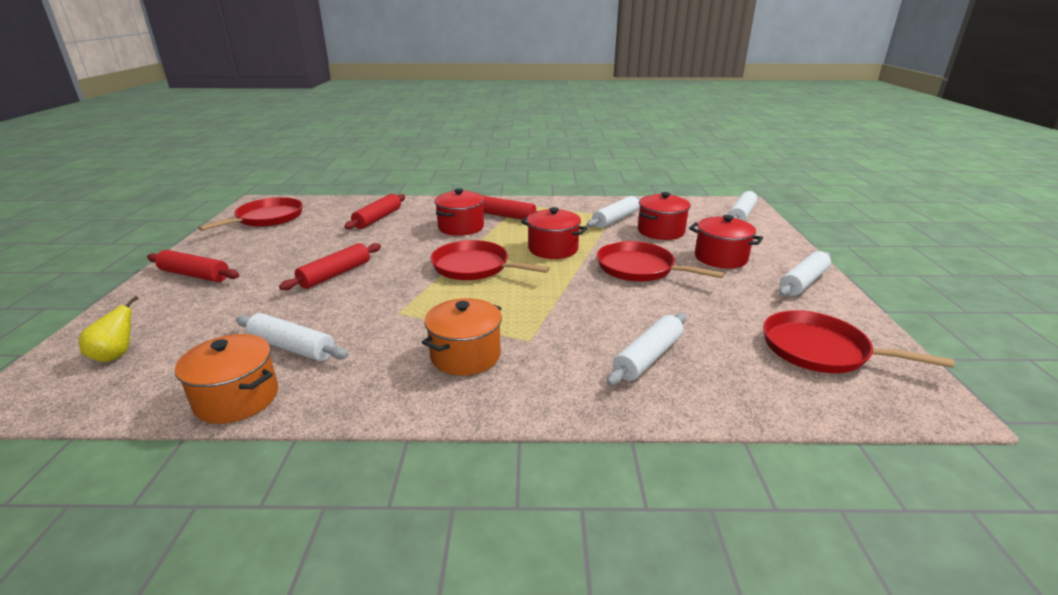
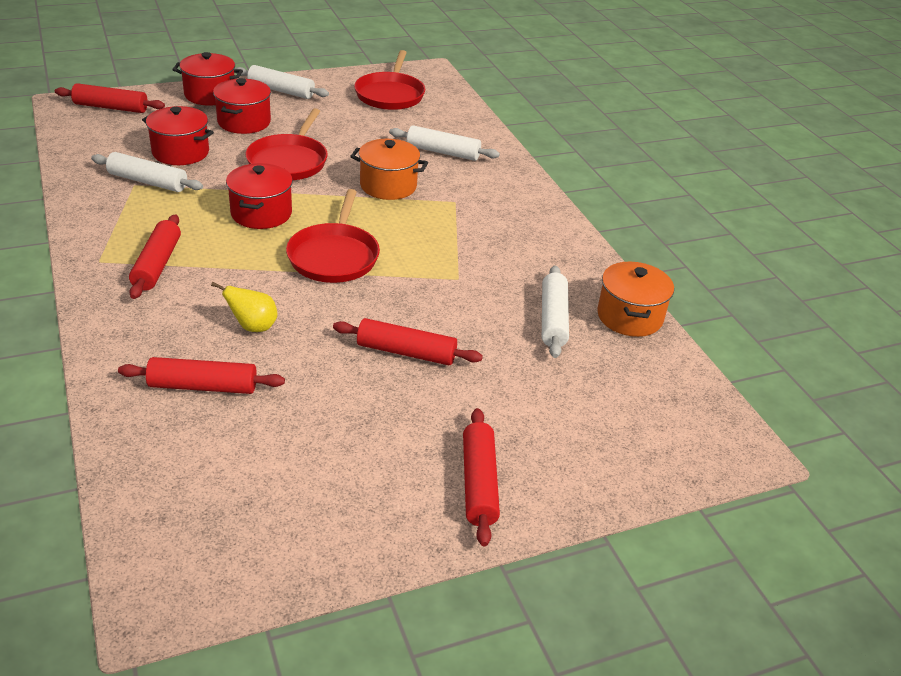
camera: 115 degrees left, 10 degrees up
(116, 355) = (649, 428): yellow pear -> yellow pear (253, 327)
(267, 218) = (243, 531): red pan -> none
(461, 227) = (214, 294): red pot -> red pot (210, 95)
(465, 355) = (496, 226): orange pot -> orange pot (388, 186)
(741, 215) = (111, 107): white rolling pin -> red rolling pin

